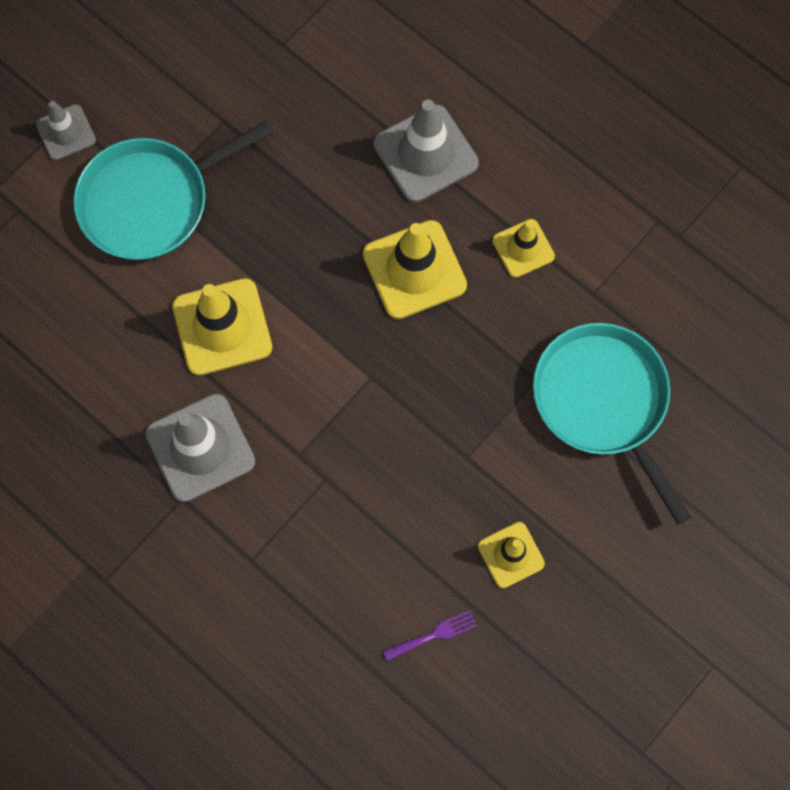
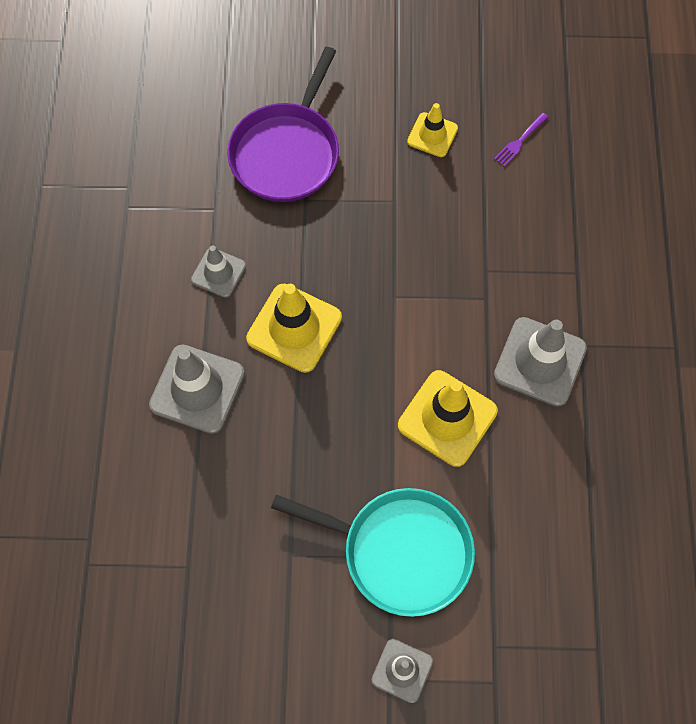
camera: 130 degrees left, 5 degrees down
(433, 635) = (520, 141): purple fork -> purple fork turned 75 degrees counterclockwise
(523, 248) = (218, 273): yellow traffic cone -> grey traffic cone
(603, 401) = (287, 153): turquoise pan -> purple pan

